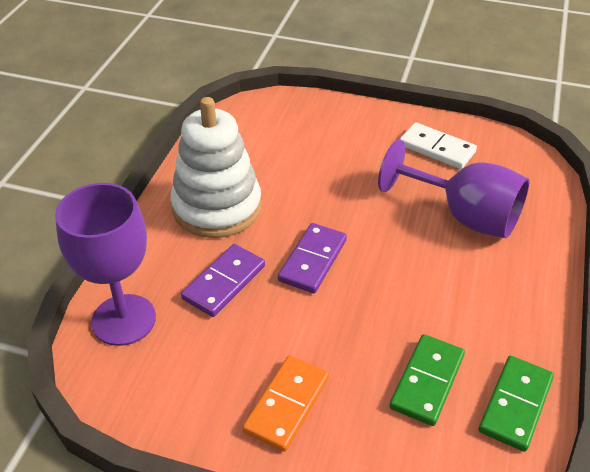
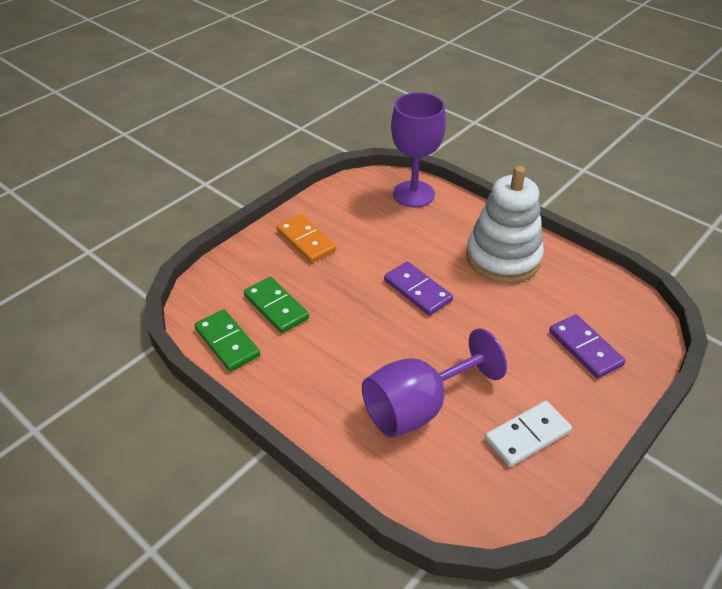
camera: 115 degrees right, 0 degrees up
(224, 282) = (421, 241): purple domino -> purple domino (585, 348)

